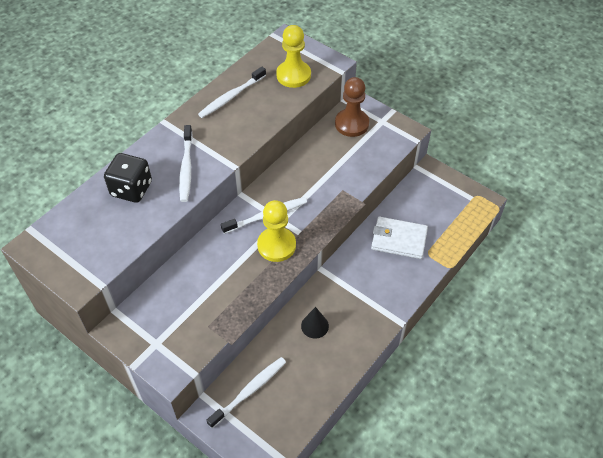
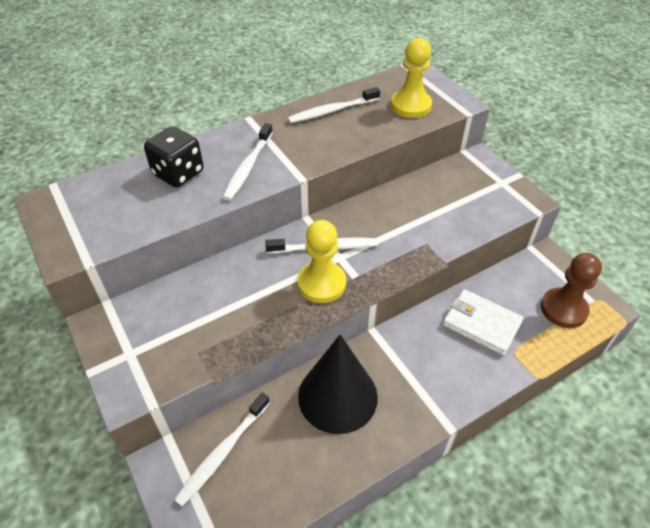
camera: 20 degrees right, 5 degrees down
(249, 391) = (223, 452): white toothbrush -> white toothbrush turned 150 degrees clockwise
(314, 326) = (337, 396): black cone -> black cone, size x2.20
(351, 124) = (464, 177): brown pawn -> brown pawn (563, 309)

